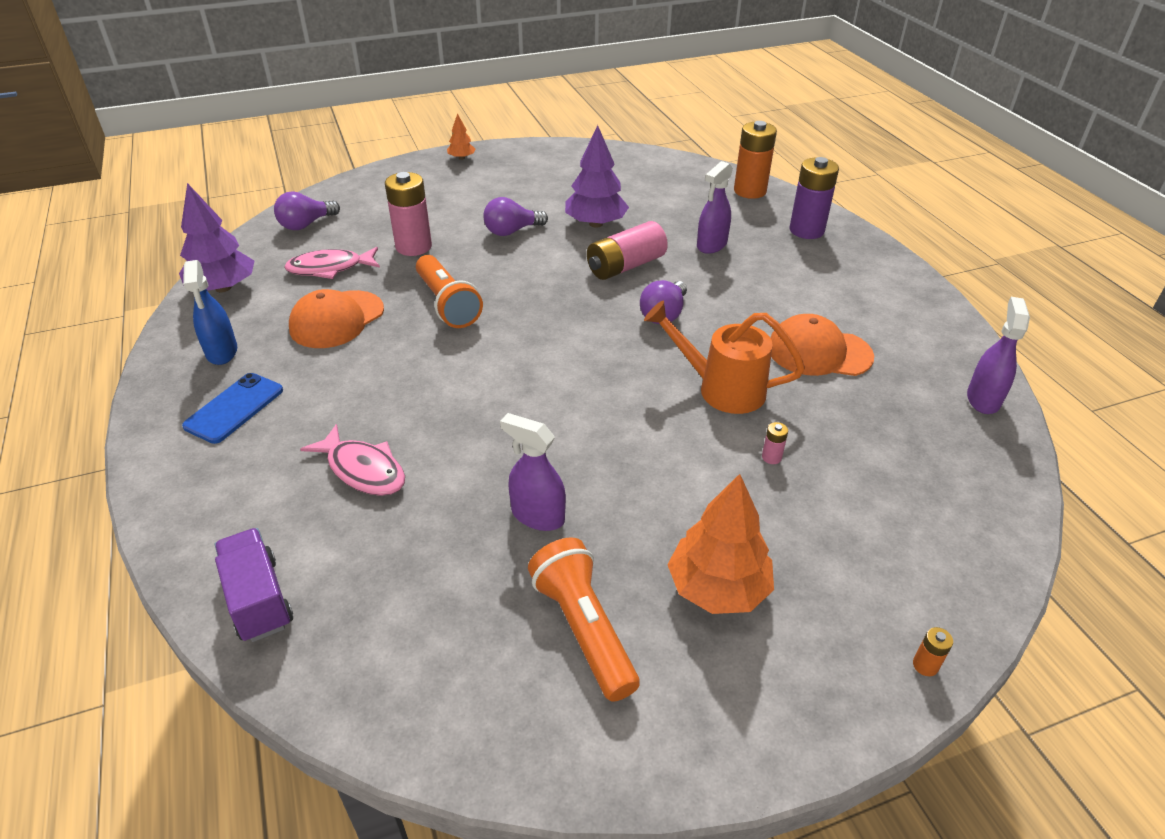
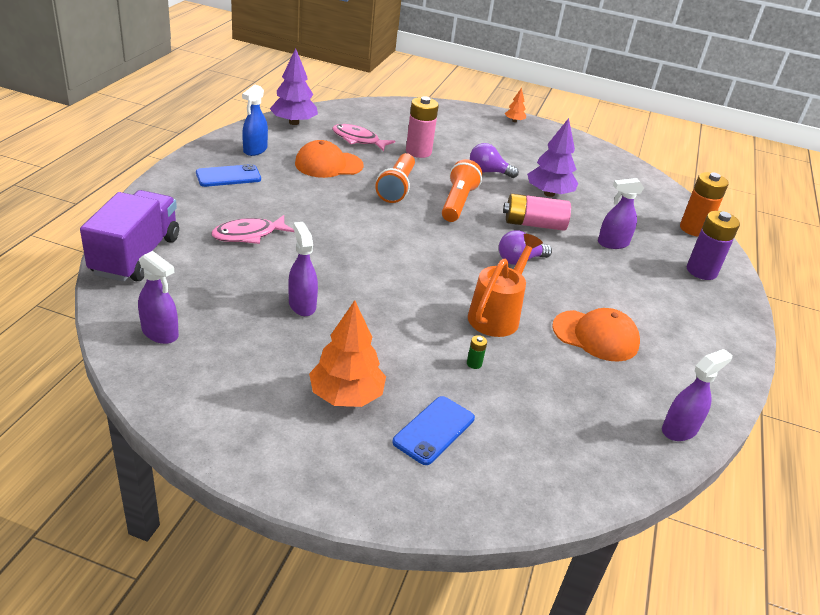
camera: 35 degrees right, 5 degrees down
(258, 599) = (136, 256): purple truck -> purple truck, size x1.60
(306, 224) = (375, 113): purple light bulb -> none
(363, 470) = (249, 235): pink fish -> pink fish turned 75 degrees clockwise
(432, 680) = (160, 333): none -> purple spray bottle
(583, 629) = (253, 363): orange flashlight -> orange flashlight (457, 202)
(722, 389) = (497, 315): orange watering can -> orange watering can turned 60 degrees clockwise
(771, 457) = (474, 364): pink battery -> green battery
(819, 352) = (595, 336): orange cap -> orange cap turned 150 degrees clockwise
(834, 558) = (434, 430): none -> blue phone
(925, 665) = (407, 509): orange battery -> none

